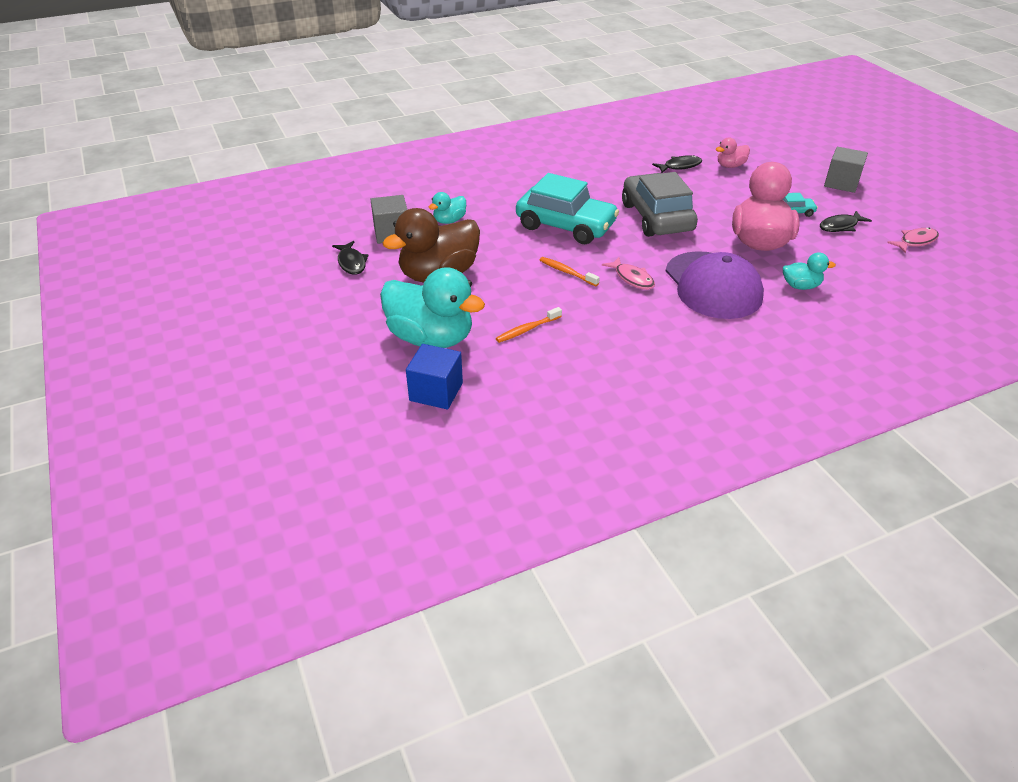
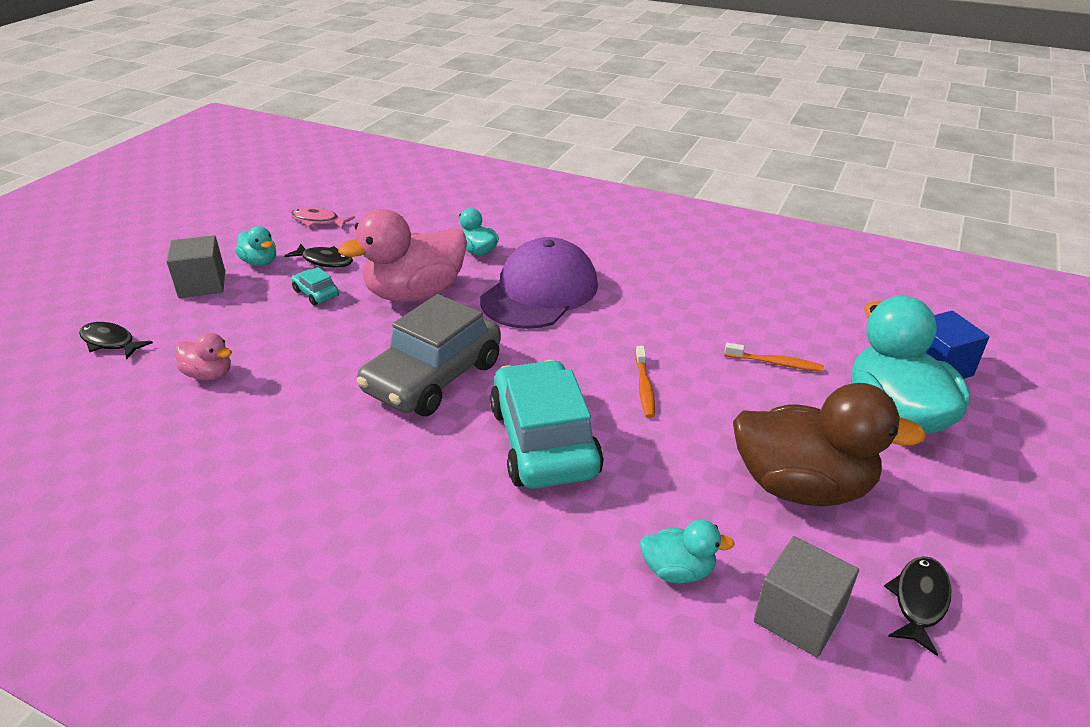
camera: 130 degrees left, 5 degrees down
(632, 278) = (594, 340): pink fish -> none
(680, 166) = (247, 417): black fish -> black fish (110, 342)
(858, 206) = (260, 262): none -> turquoise duck

